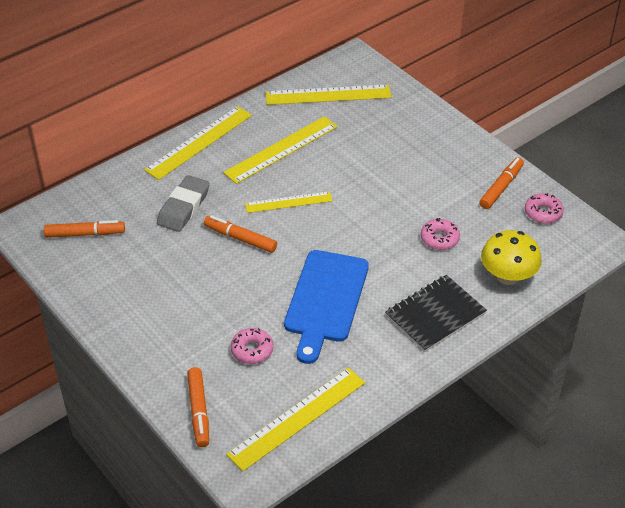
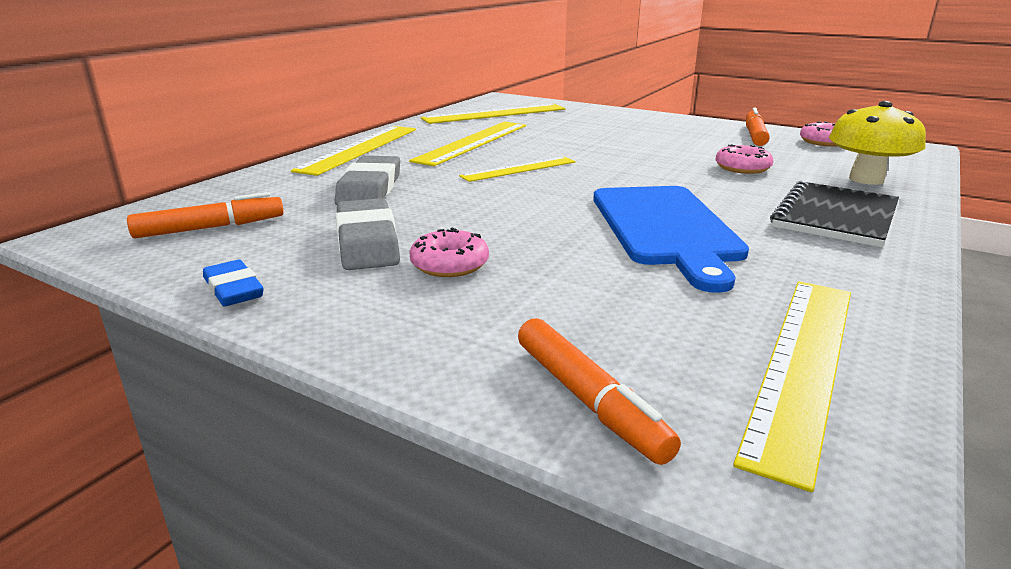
camera: 20 degrees left, 20 degrees down
(86, 298) = (233, 289): none -> blue eraser
(160, 271) = (367, 242): none -> grey eraser
(240, 238) = (478, 200): orange marker -> none
(252, 350) = (609, 294): pink donut -> pink donut (449, 264)

